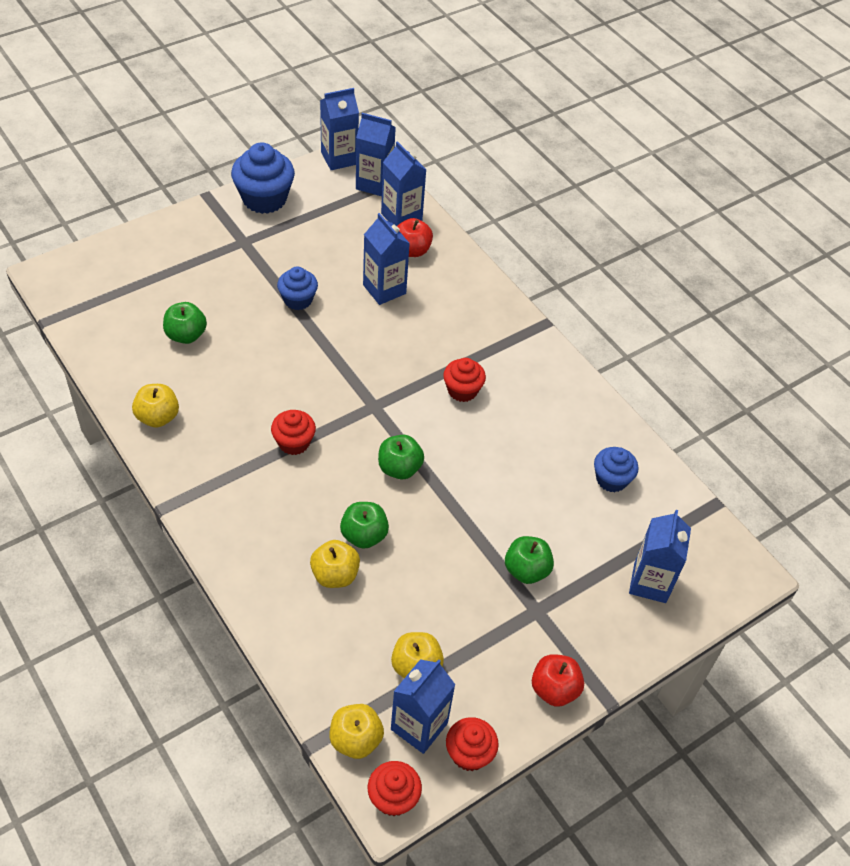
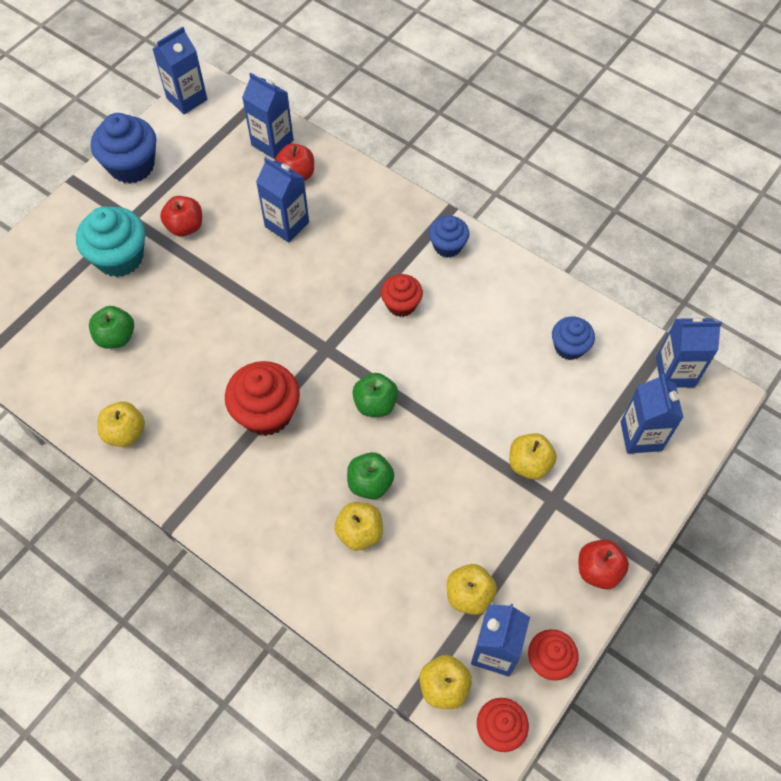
camera: 15 degrees left, 10 degrees up
(219, 270) = (119, 257): none -> turquoise cupcake
(290, 263) = (185, 227): none -> red apple
(294, 442) = (266, 413): red cupcake -> red cupcake, size x1.66
(298, 300) = (209, 263): blue cupcake -> blue cupcake (447, 246)
(374, 184) = (232, 115): blue carton -> blue carton (675, 372)
(526, 570) = (529, 464): green apple -> yellow apple

